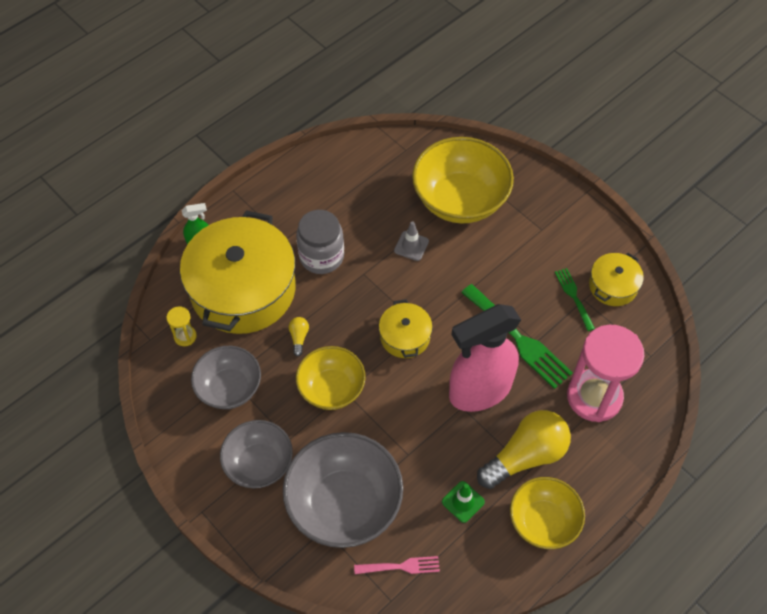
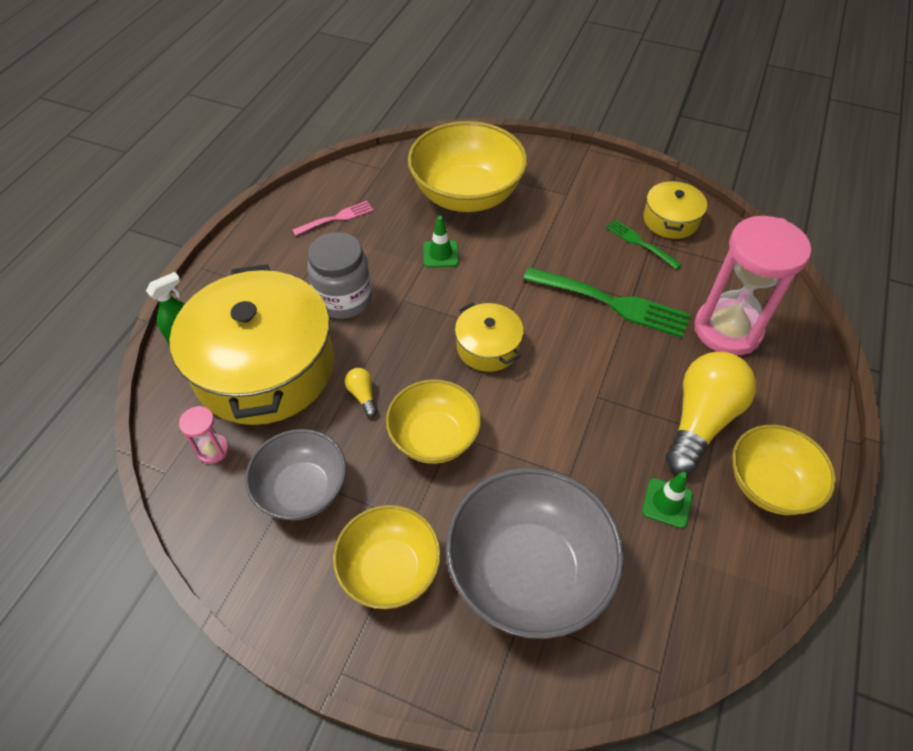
camera: 25 degrees left, 5 degrees down
(185, 336) = (213, 450): yellow hourglass -> pink hourglass
(259, 464) = (390, 569): grey bowl -> yellow bowl
(401, 566) = (645, 619): pink fork -> pink fork (336, 218)
(411, 246) = (440, 254): grey traffic cone -> green traffic cone
(479, 391) = (605, 371): pink spray bottle -> none

